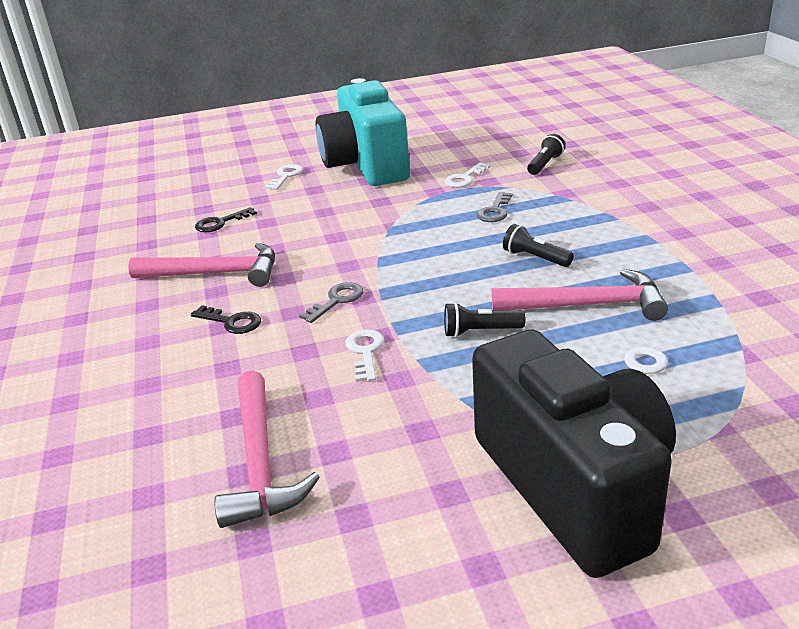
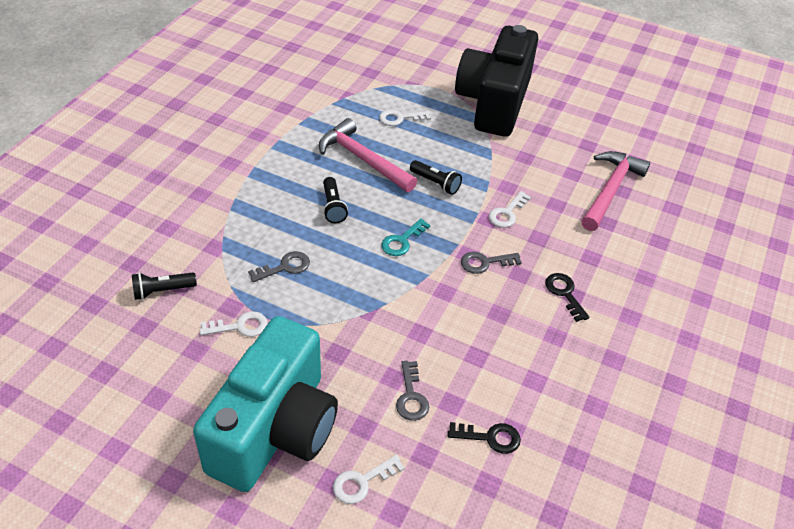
camera: 145 degrees left, 15 degrees up
(216, 274) = (542, 357): pink hammer -> none
(299, 211) = (411, 396): none -> grey key
(434, 272) = (402, 241): none -> turquoise key

